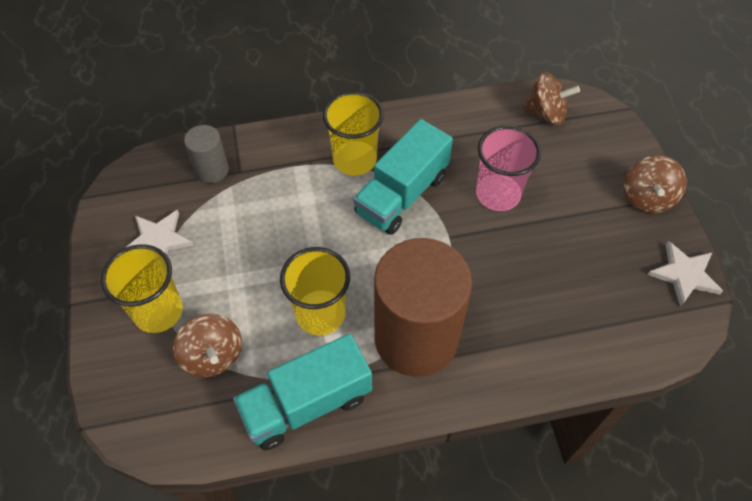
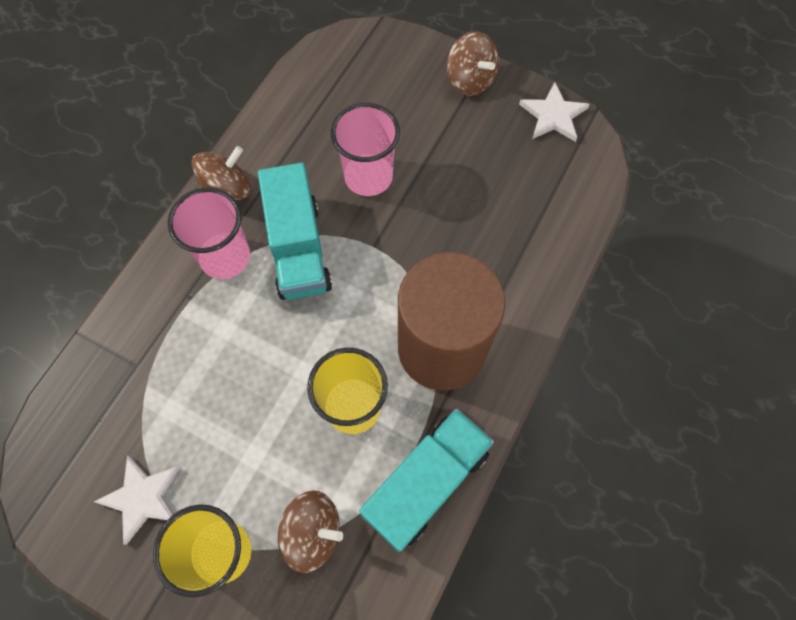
camera: 50 degrees left, 10 degrees up
(212, 170) = (110, 389): grey cylinder -> none
(306, 403) = (426, 483): turquoise truck -> turquoise truck turned 150 degrees counterclockwise
(355, 160) = (225, 257): yellow cup -> pink cup
(545, 113) = (327, 76): brown spinning top -> brown spinning top (227, 189)

